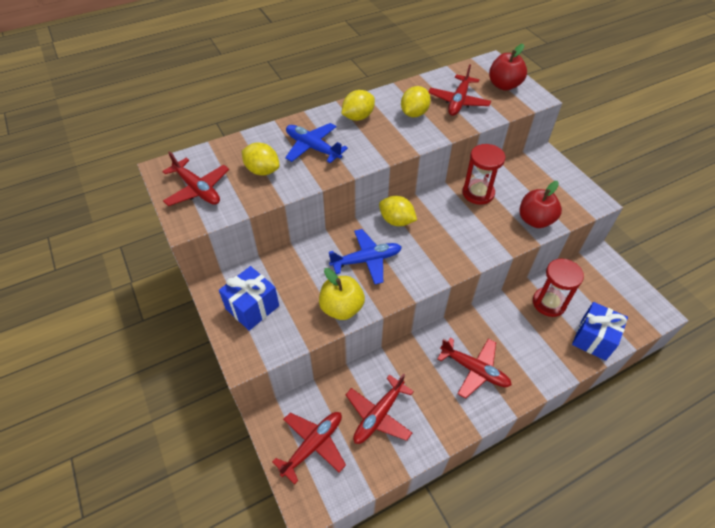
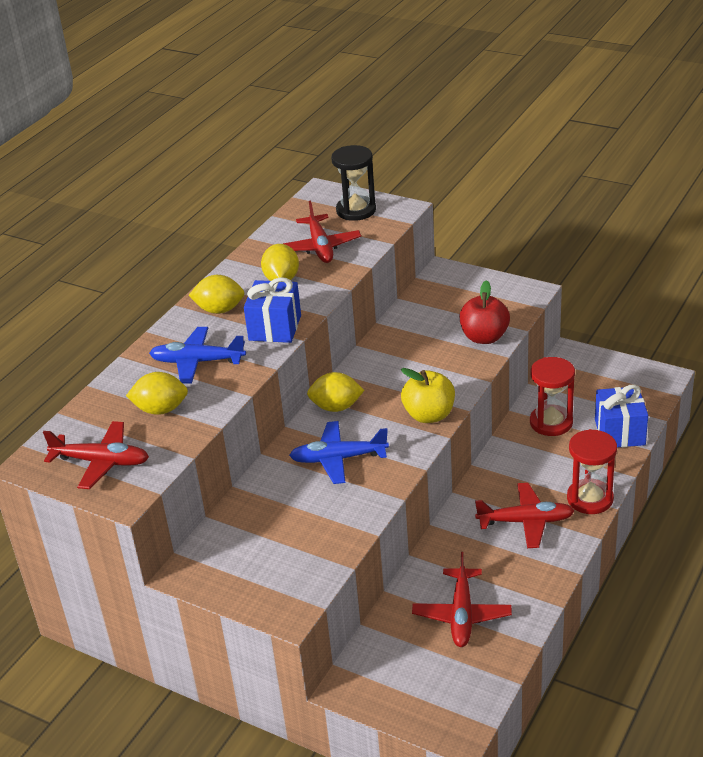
camera: 30 degrees left, 15 degrees down
(252, 307) = (250, 565): blue gift -> blue gift (275, 328)
(313, 445) = (416, 679): red plane -> none
(341, 308) = (352, 514): yellow apple -> yellow apple (429, 415)
(358, 117) = (219, 310): yellow lemon -> yellow lemon turned 75 degrees clockwise
(367, 260) = (338, 459): blue plane -> blue plane turned 135 degrees counterclockwise
(478, 193) = (402, 339): red hourglass -> red hourglass (590, 499)
(504, 85) = (356, 210): red apple -> black hourglass

